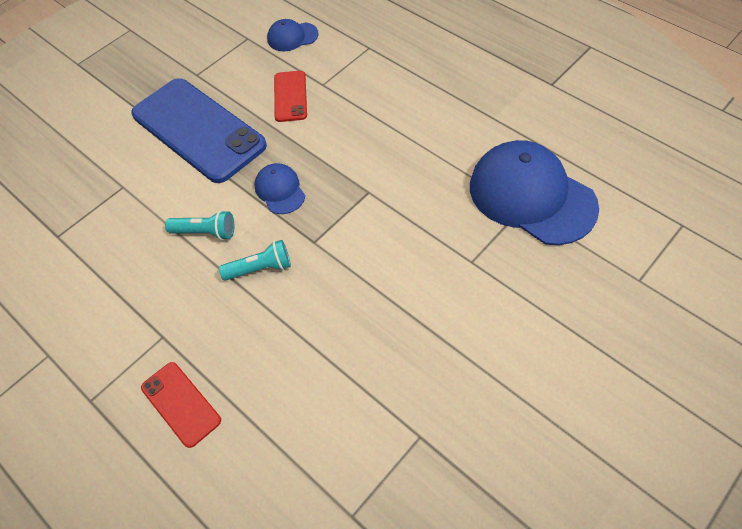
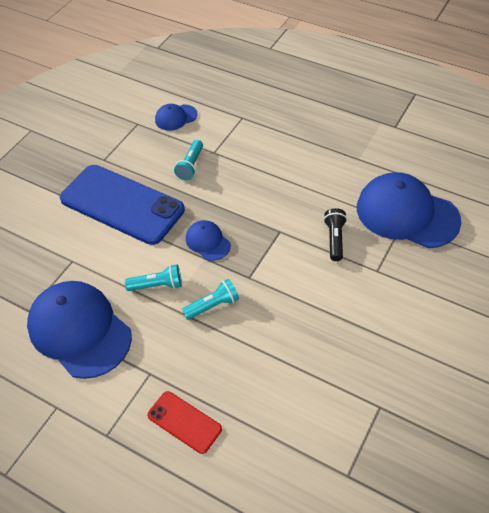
camera: 15 degrees left, 5 degrees down
(102, 270) = (79, 330): none -> blue cap
(290, 96) = (191, 166): red phone -> turquoise flashlight
(431, 213) = (334, 239): none -> black flashlight

